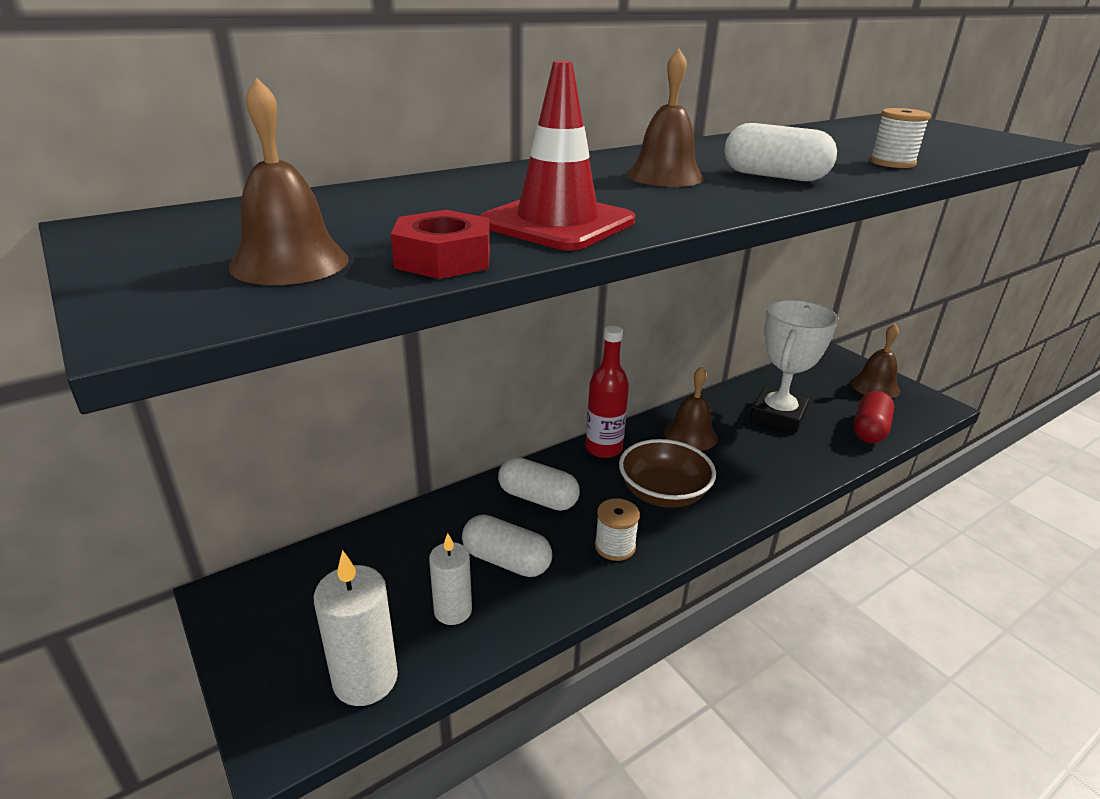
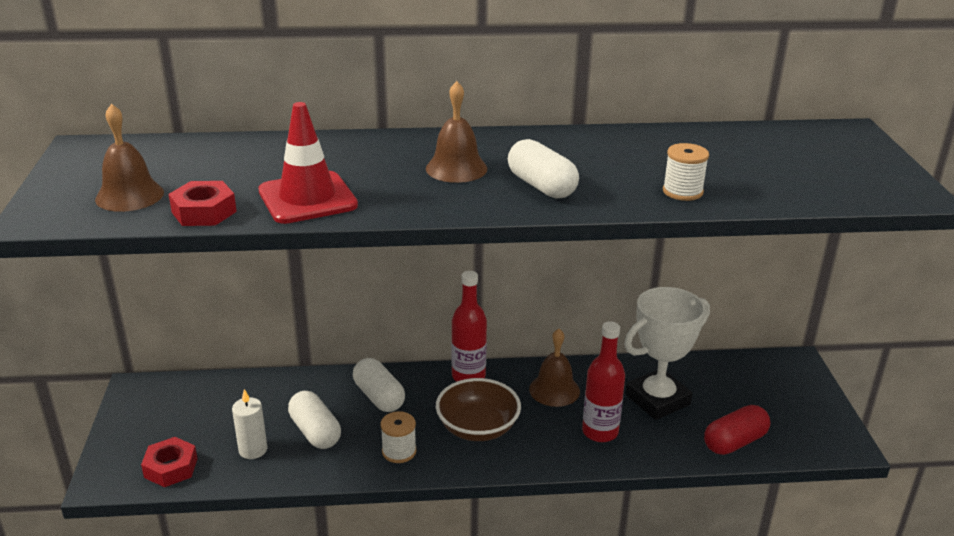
camera: 30 degrees right, 0 degrees up
(365, 679) = (171, 468): white candle -> red nut
(767, 458) = (600, 432): none -> red bottle
(875, 386) = (799, 405): brown bell -> none

